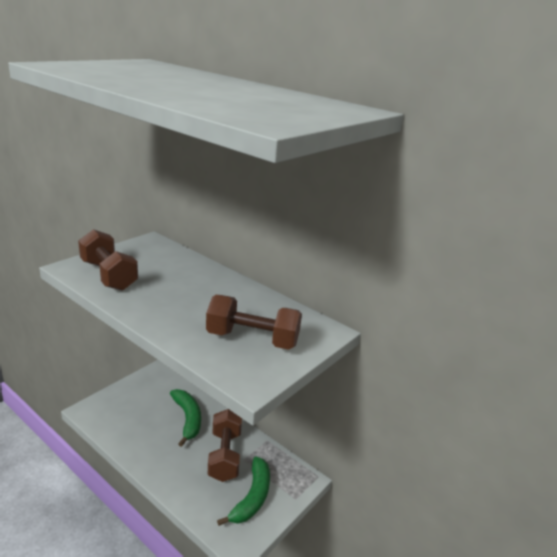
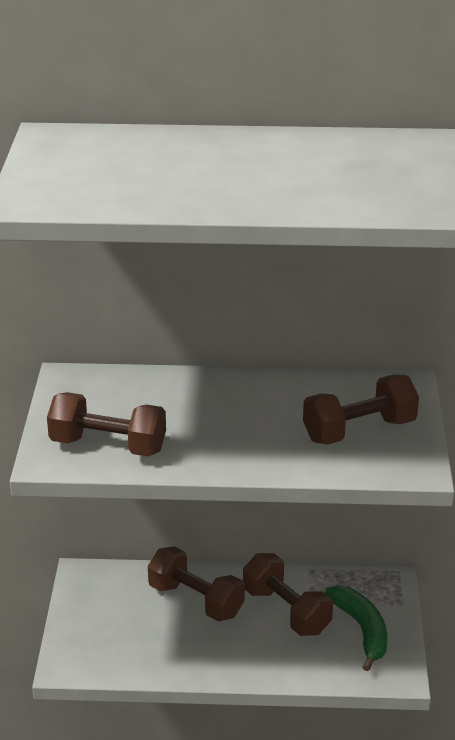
camera: 35 degrees left, 5 degrees up
(188, 418) = (196, 600): green banana -> brown dumbbell

